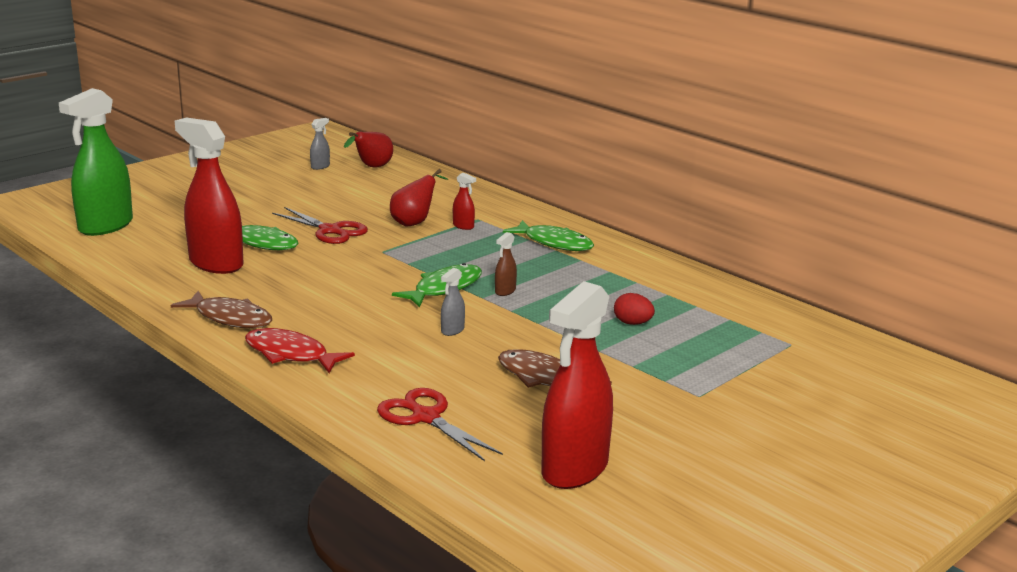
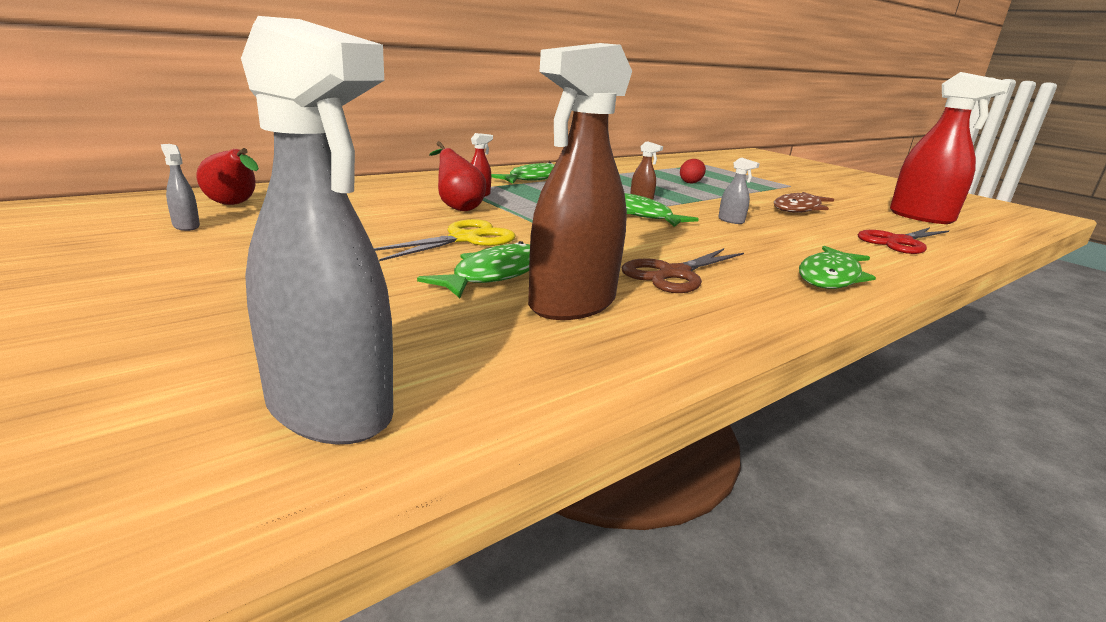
camera: 85 degrees left, 0 degrees up
(105, 226) = (330, 409): green spray bottle -> grey spray bottle
(216, 264) = (572, 304): red spray bottle -> brown spray bottle
(230, 318) = (757, 301): brown fish -> none
(278, 294) = (674, 274): none -> brown scissors
(290, 354) = (830, 277): red fish -> green fish
(330, 230) = (464, 239): red scissors -> yellow scissors

